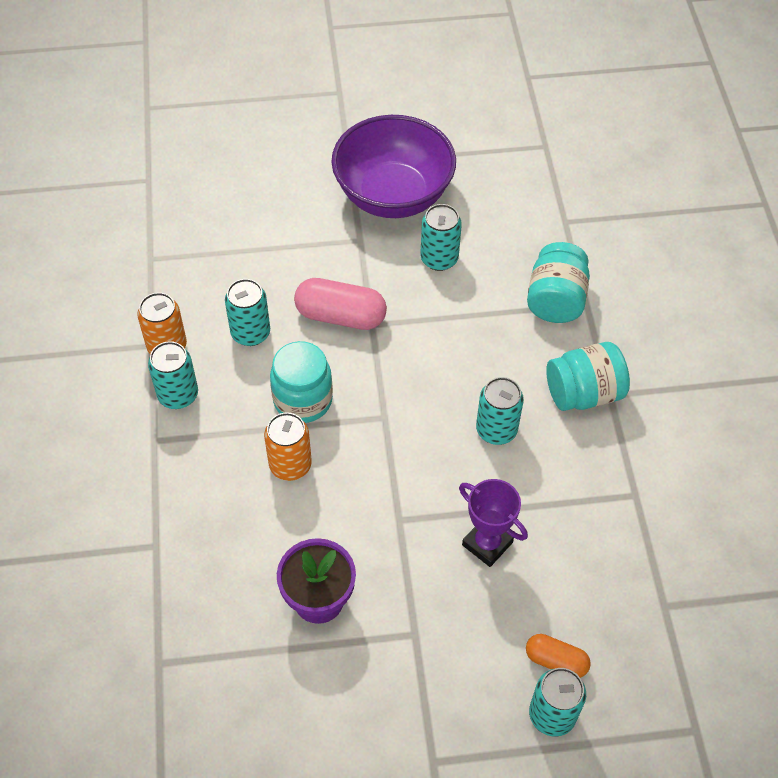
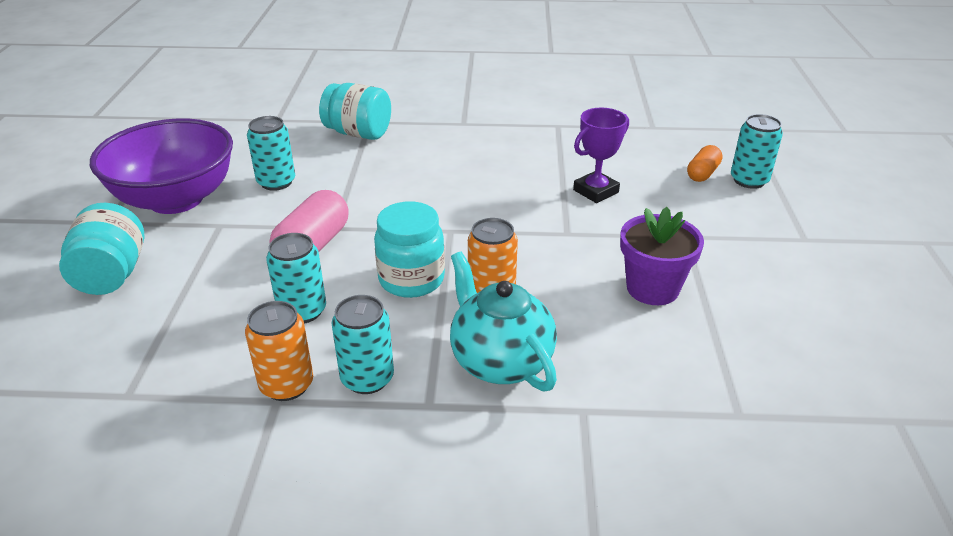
camera: 80 degrees left, 20 degrees down
(205, 482) = (500, 361): none -> turquoise teapot
(496, 430) = (482, 174): turquoise can -> none
(584, 393) = (458, 133): turquoise jar -> turquoise jar (112, 275)

